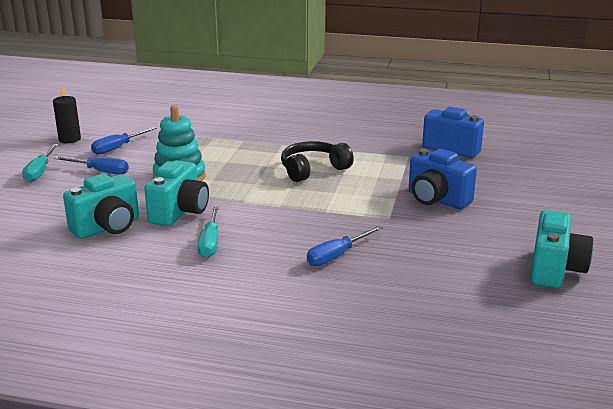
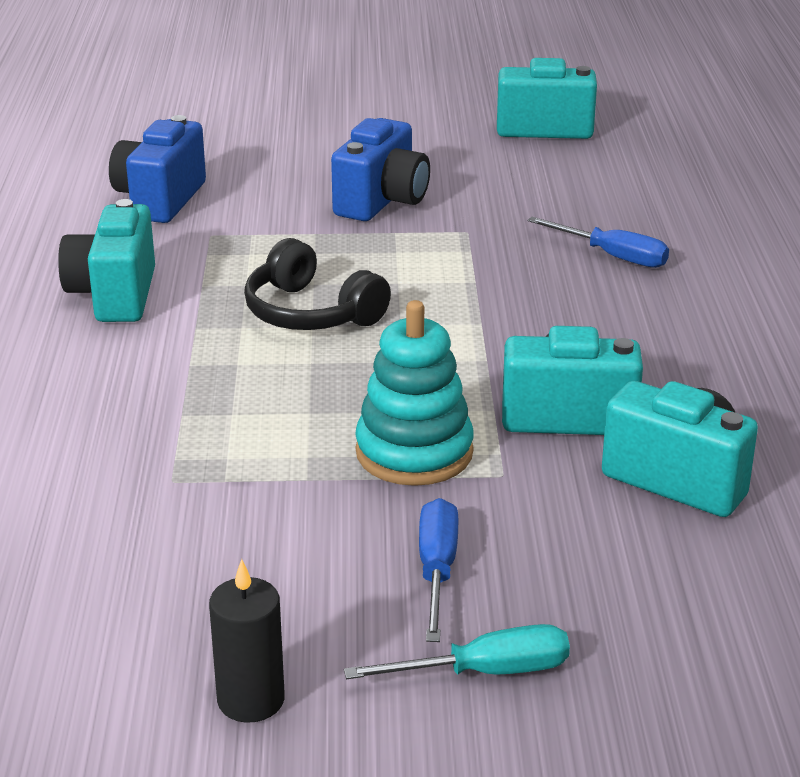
camera: 105 degrees left, 5 degrees up
(118, 148) = (284, 588): blue screwdriver -> none
(210, 242) = (652, 362): turquoise screwdriver -> none
(351, 135) = (114, 295): none -> turquoise camera

